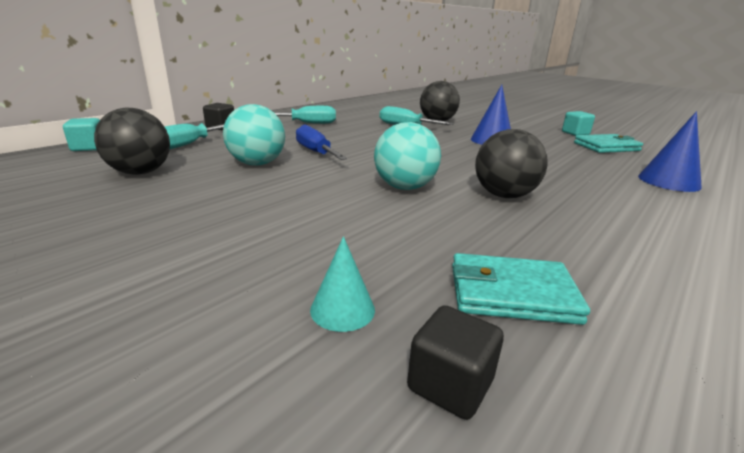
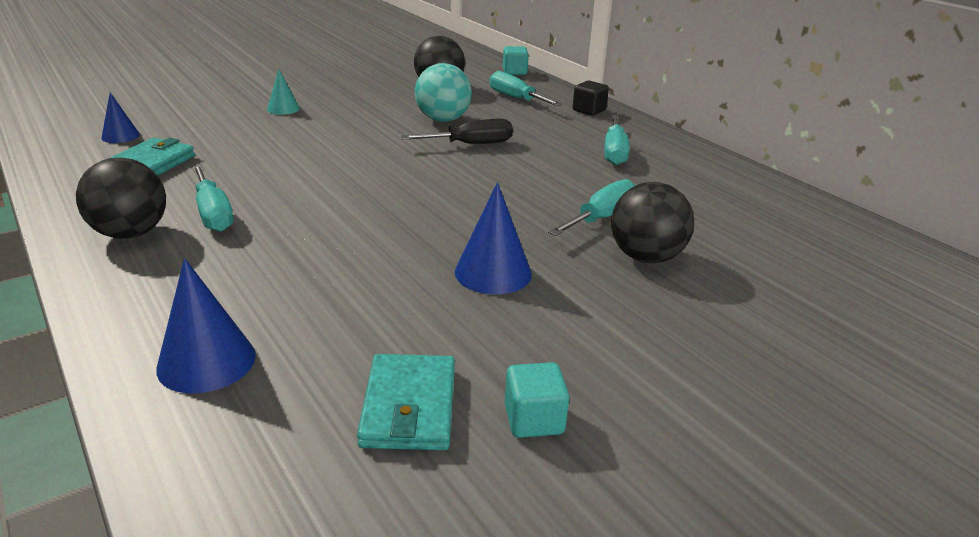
camera: 105 degrees right, 5 degrees up
(316, 152) = (471, 144): blue screwdriver -> black screwdriver
(342, 309) = (194, 125): turquoise cone -> turquoise cone (283, 109)
(404, 187) = (339, 167): turquoise ball -> none
(450, 385) = (120, 136): black cube -> blue cone
(504, 195) = (279, 208): black ball -> black ball (131, 233)
(550, 218) = (213, 214): none -> turquoise screwdriver

